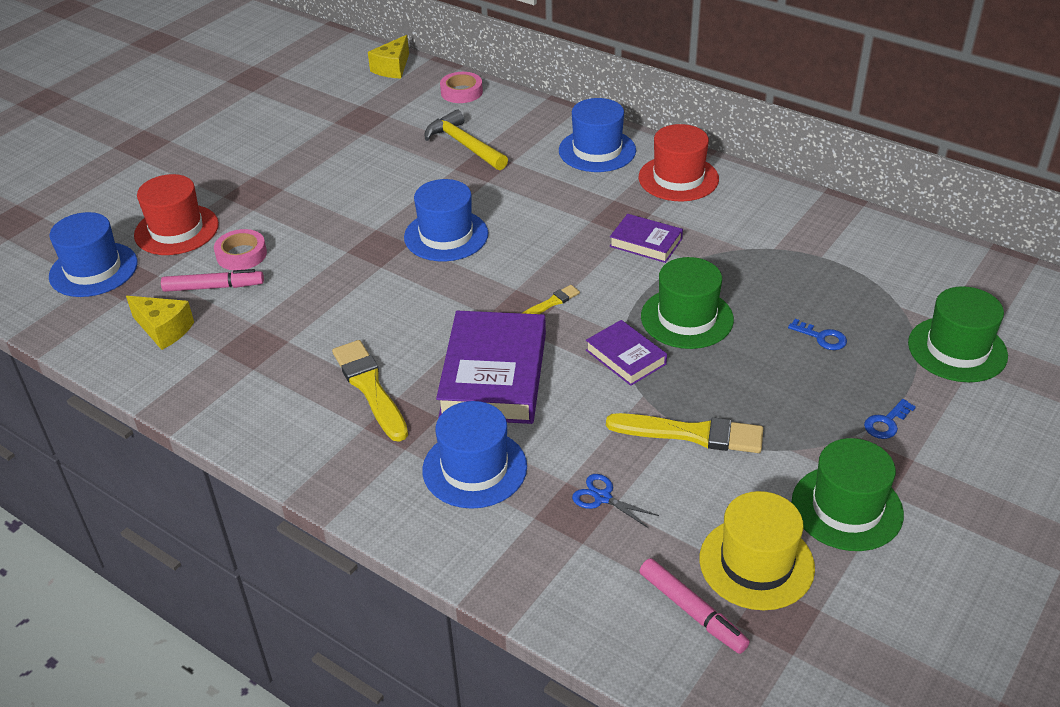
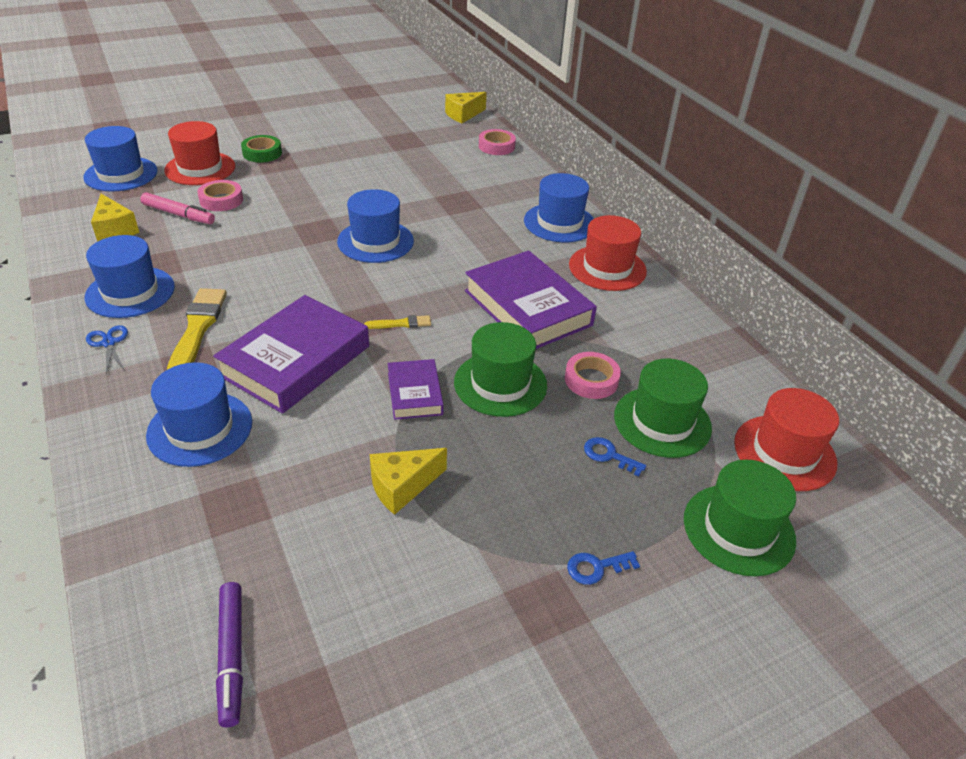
camera: 25 degrees right, 0 degrees up
(225, 187) = (262, 153): none -> green tape
(260, 382) = (130, 292): none -> blue hat
(464, 145) = (459, 183): yellow hammer -> none
(603, 497) = (270, 505): blue scissors -> blue scissors (109, 343)
(645, 243) = (527, 308): purple book -> purple book, size x1.89
(691, 434) = (402, 487): yellow brush -> yellow cheese
(692, 611) = (231, 656): pink marker -> purple marker
(755, 283) = (591, 380): none -> pink tape
(756, 563) = (336, 642): yellow hat -> none
(822, 337) = (608, 455): blue key -> blue key turned 150 degrees clockwise
(847, 508) = (475, 634): green hat -> green hat (662, 422)
(942, 278) = (784, 452): none -> red hat

